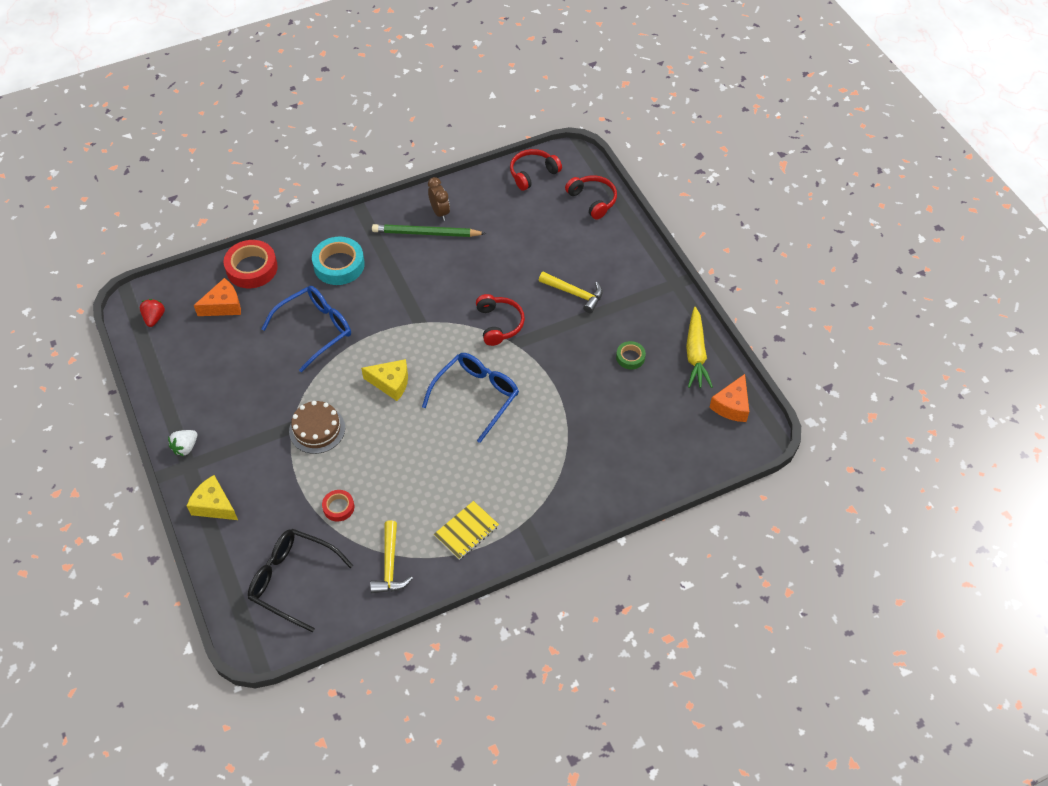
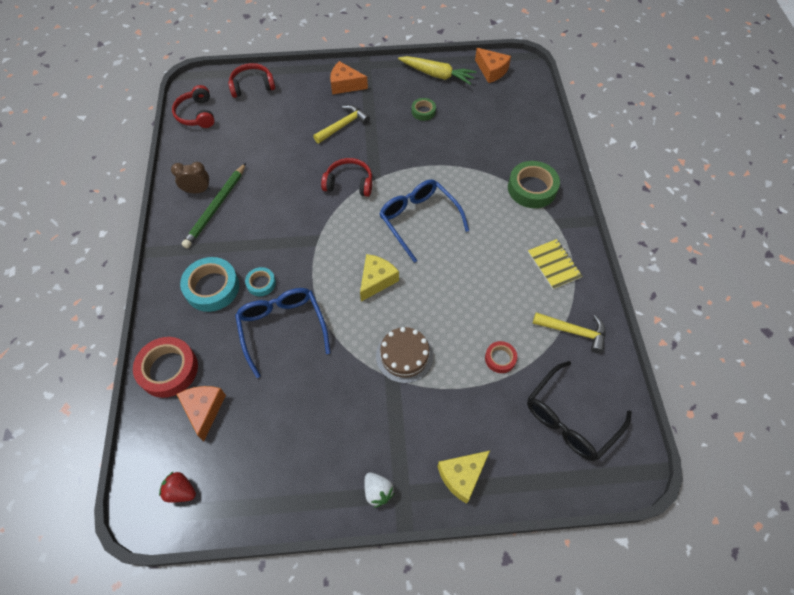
camera: 70 degrees left, 5 degrees up
(355, 298) = (261, 283): none -> turquoise tape
(563, 488) = (532, 188): none -> green tape
(635, 276) = (345, 85): none -> orange cheese

